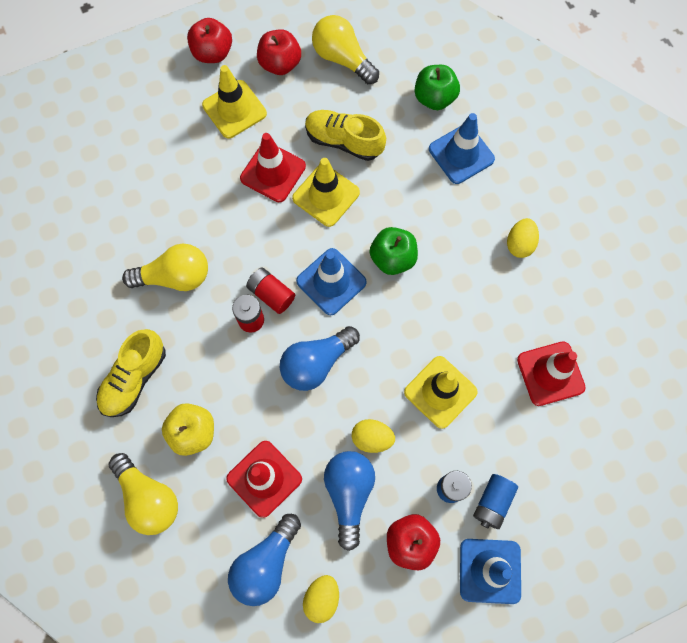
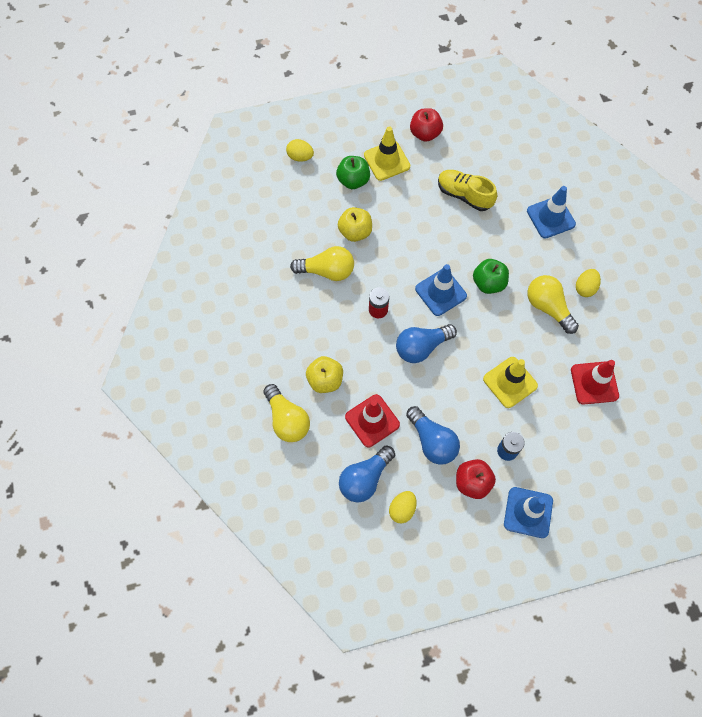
camera: 10 degrees right, 5 degrees down
(134, 378) = (288, 336): yellow shoe -> none
(205, 215) = (355, 232): none -> yellow apple
(212, 53) = (376, 118): red apple -> none
(271, 294) = (395, 294): red battery -> none
(273, 172) = (409, 209): red traffic cone -> none
(326, 195) = (445, 231): yellow traffic cone -> none
(342, 58) = (472, 136): yellow light bulb -> yellow light bulb (548, 307)
(349, 493) = (432, 441): blue light bulb -> blue light bulb turned 135 degrees clockwise
(372, 438) = (454, 406): yellow egg -> yellow egg (300, 157)
(434, 98) = (536, 174): green apple -> green apple (353, 180)
(492, 502) = (537, 465): blue battery -> none

